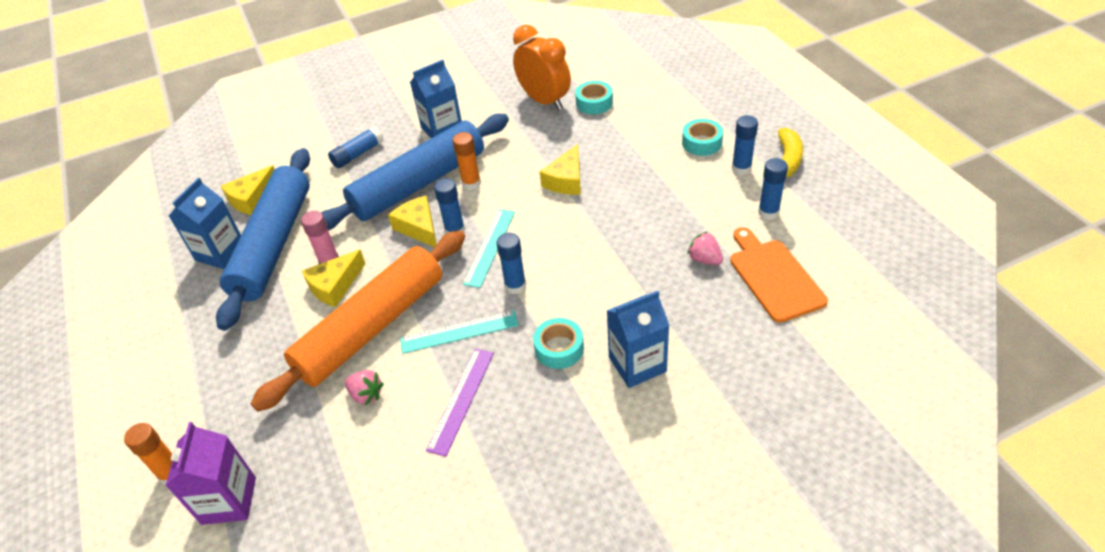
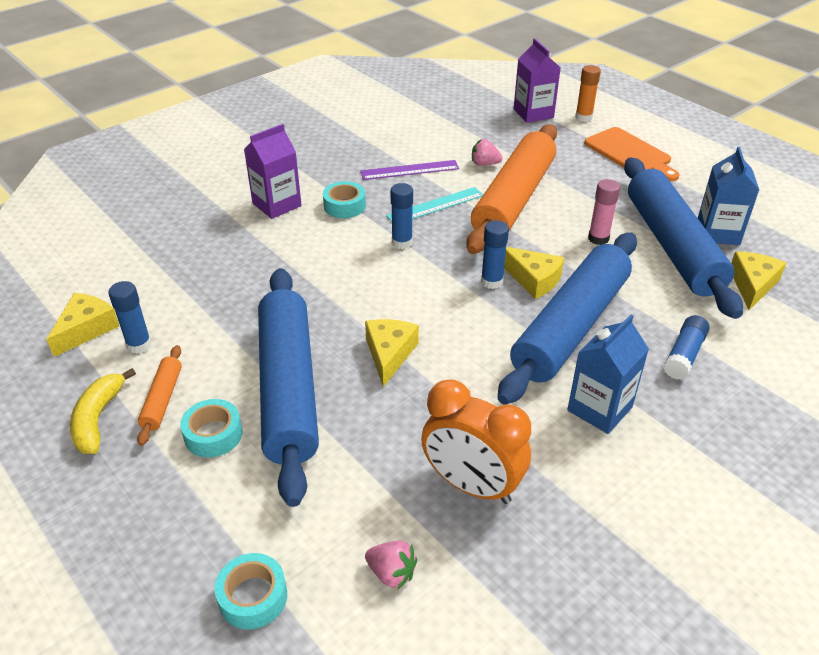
camera: 160 degrees right, 5 degrees down
(334, 286) = (574, 222): yellow cheese -> yellow cheese (86, 329)
(461, 400) = (409, 170): purple ruler -> purple ruler turned 75 degrees clockwise
(471, 183) = (506, 335): orange glue stick -> none
(490, 247) = (445, 271): turquoise ruler -> none
(594, 103) = (388, 491): turquoise tape -> turquoise tape (253, 597)
(637, 364) = (277, 205): blue carton -> purple carton
(647, 165) = (288, 389): none -> blue rolling pin
(704, 259) = (217, 287): pink strawberry -> pink strawberry (391, 573)
(741, 168) = (162, 399): blue glue stick -> orange rolling pin
(774, 277) = (148, 280): orange cutting board -> orange cutting board (630, 153)

